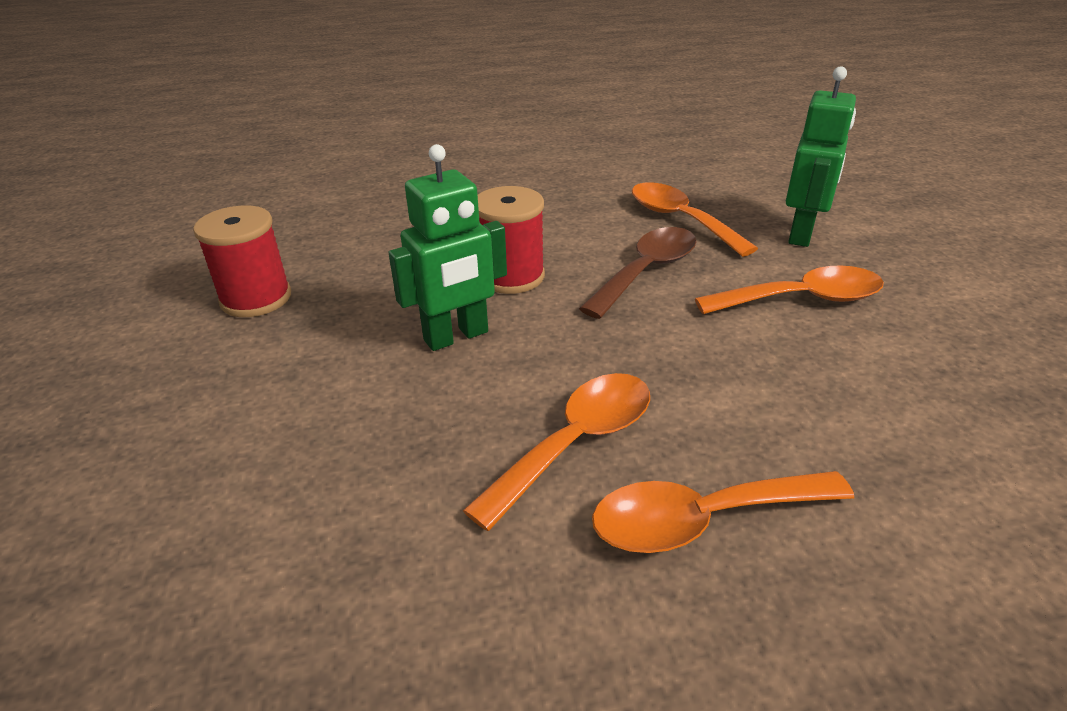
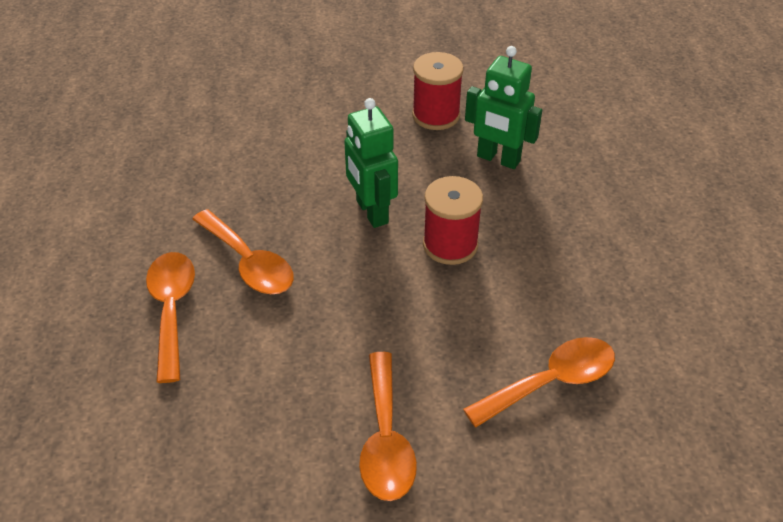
camera: 95 degrees right, 10 degrees up
(646, 271) = (449, 334): brown spoon -> none
(801, 234) = (513, 486): green robot -> green robot (498, 159)

